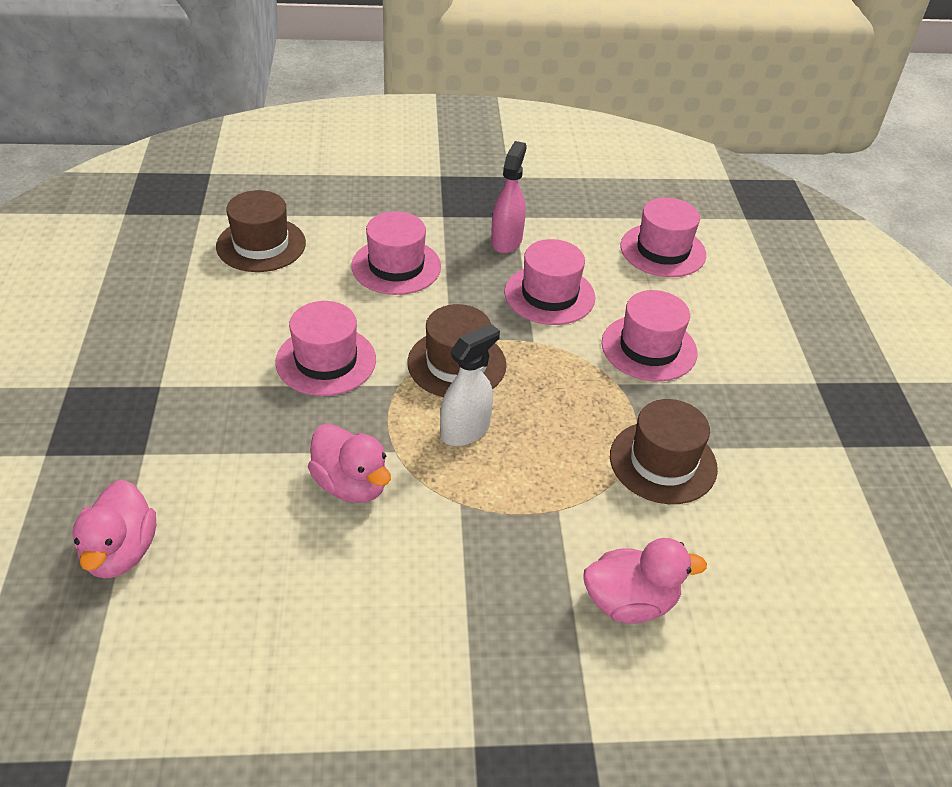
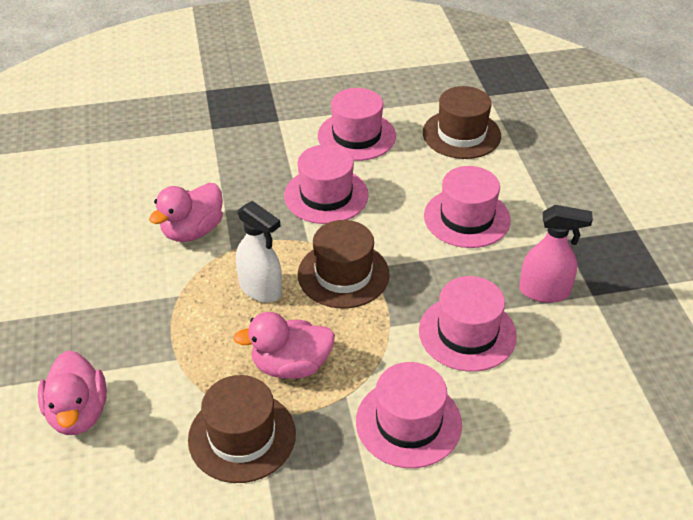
camera: 85 degrees right, 0 degrees up
(120, 552) = (126, 138): pink duck -> pink duck (291, 365)
(663, 250) = (594, 435): pink hat -> pink hat (356, 136)

